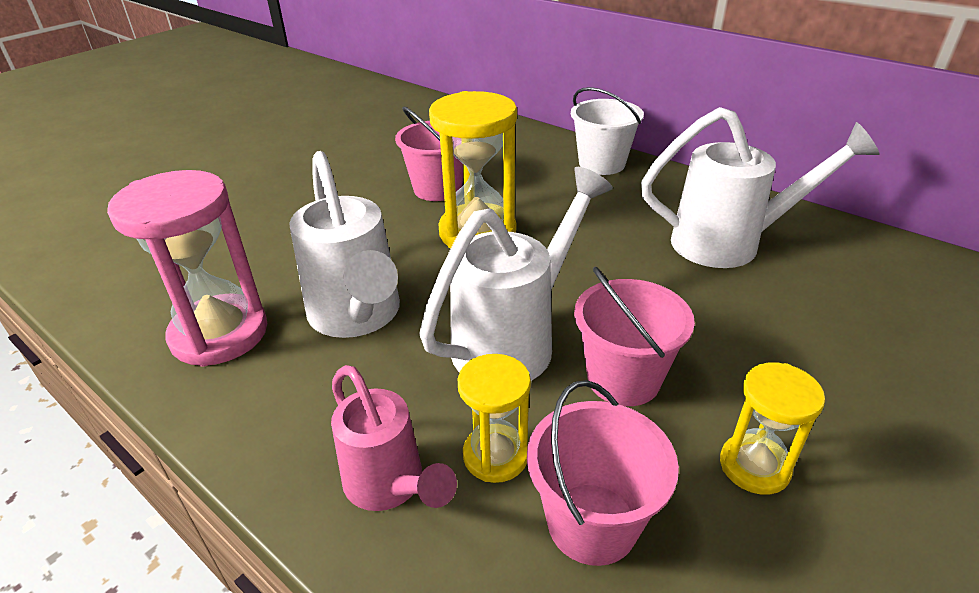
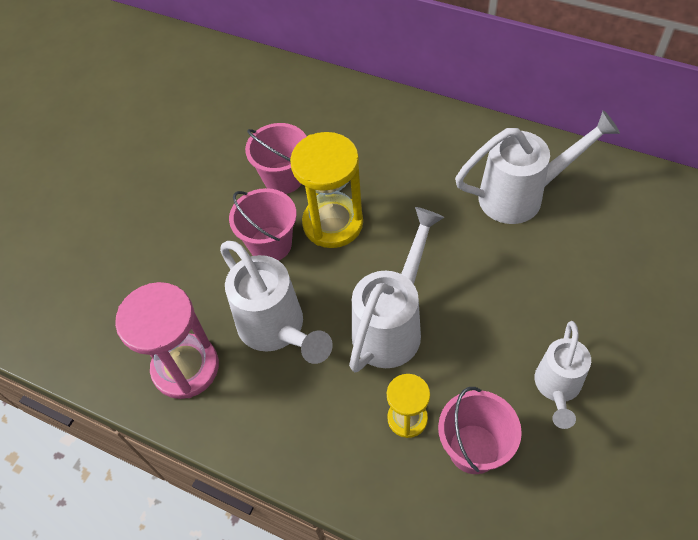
camera: 10 degrees left, 20 degrees up
(391, 487) = (353, 455): pink watering can -> none
(601, 164) = (408, 118): white bucket -> none
(623, 379) = (470, 341): pink bucket -> pink bucket (270, 244)
(754, 466) = (557, 388): yellow hourglass -> white watering can

